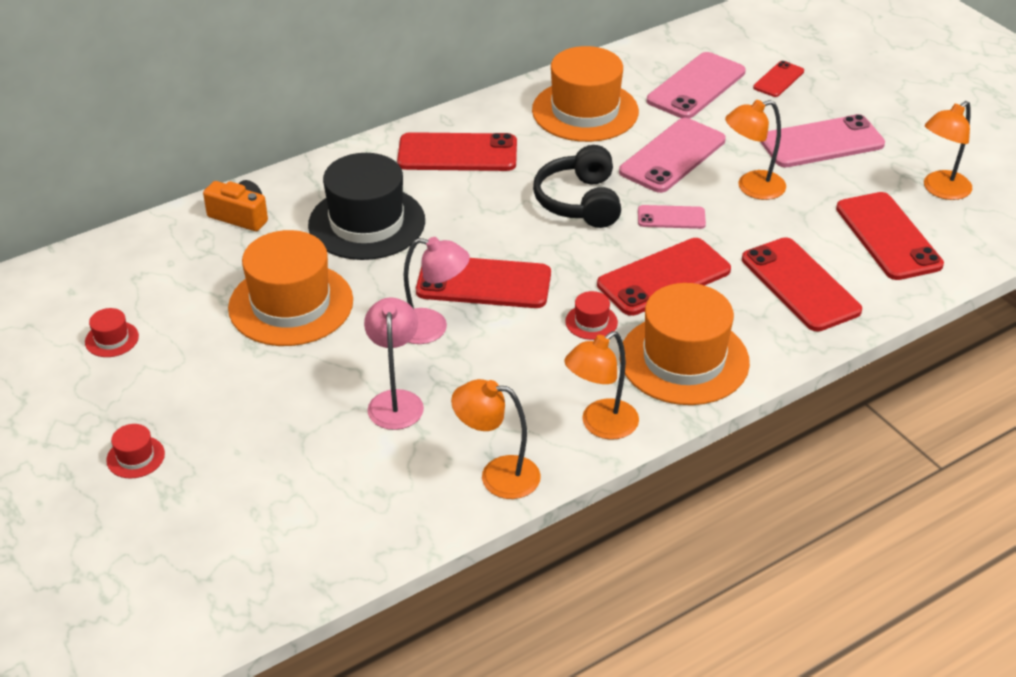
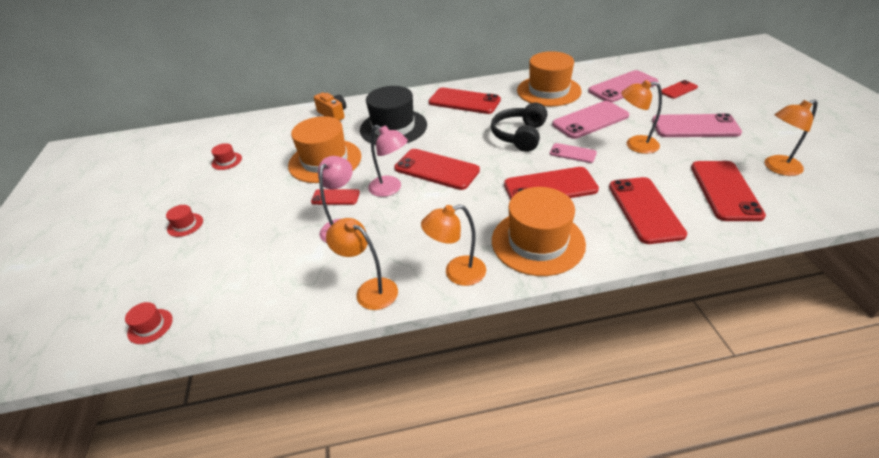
camera: 25 degrees right, 0 degrees up
(353, 360) = (335, 197): none -> red phone
(591, 322) = (488, 205): red hat -> red hat (150, 326)

